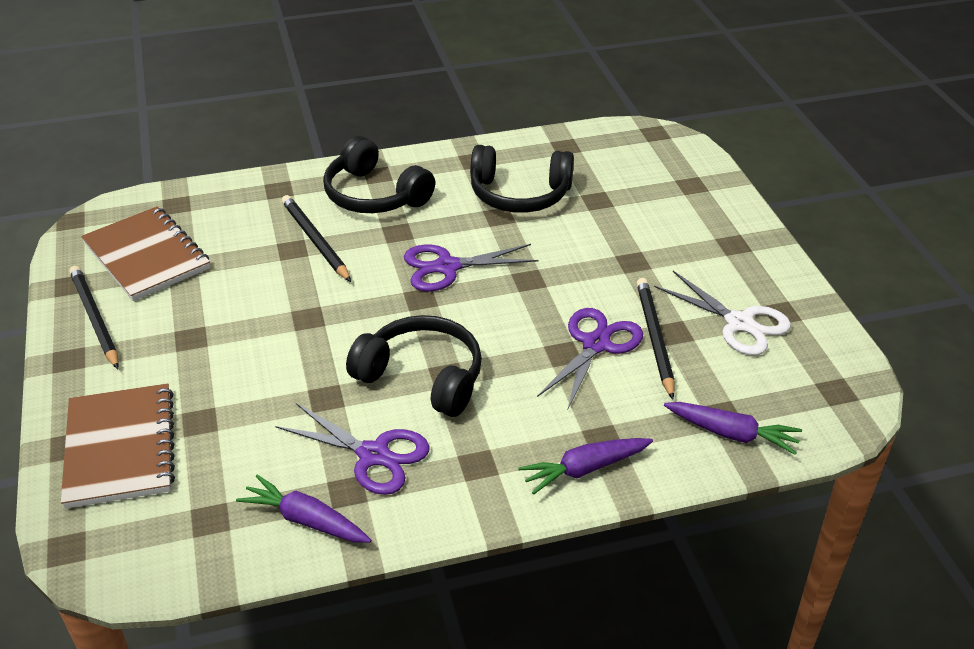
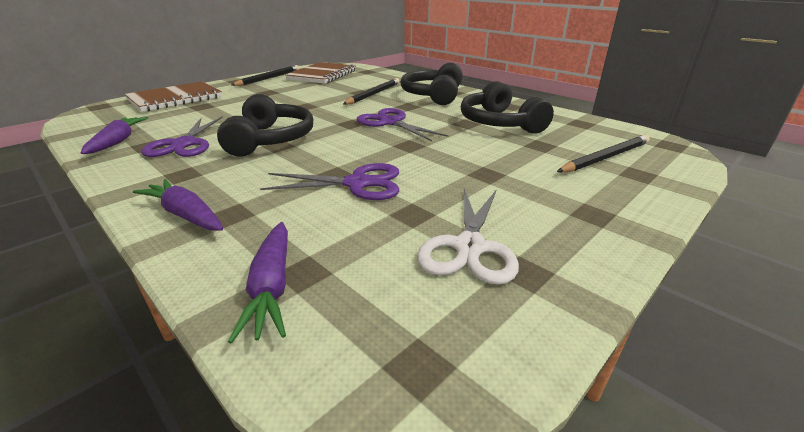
camera: 60 degrees right, 10 degrees down
(654, 338) = (392, 206): black pencil -> black pencil (605, 157)

